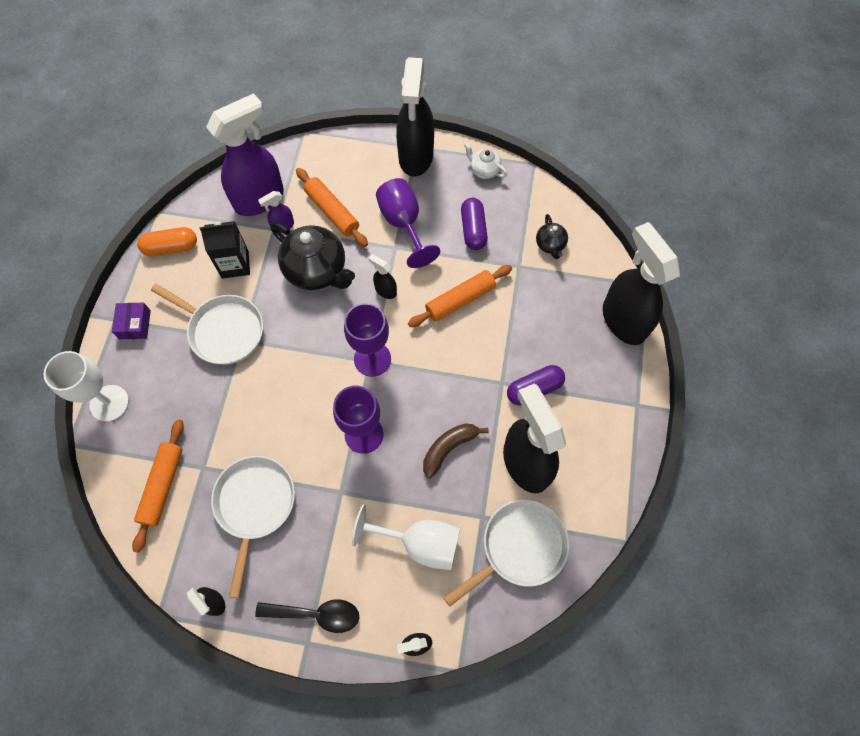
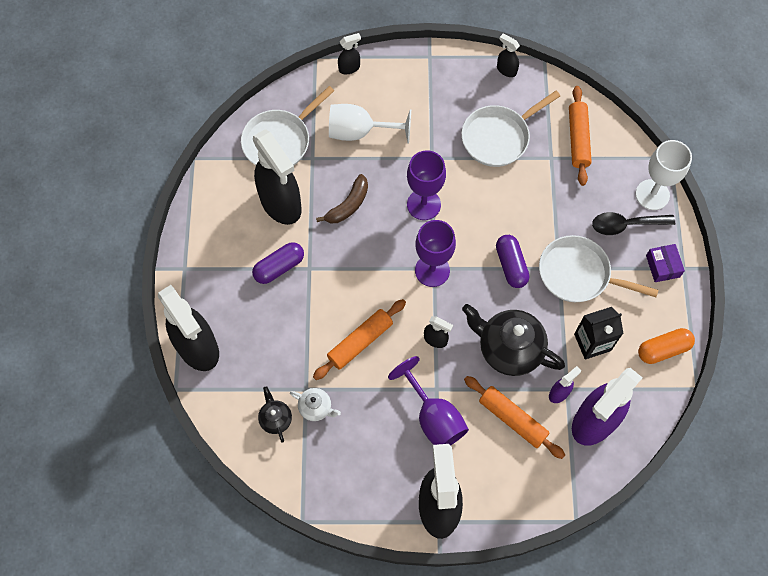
camera: 170 degrees right, 0 degrees up
(254, 505) = (498, 137): white pan -> white pan turned 60 degrees clockwise
(316, 614) = (428, 74): black spoon -> black spoon (625, 225)
(473, 230) = (359, 423): purple capsule -> purple capsule (511, 265)
(484, 170) = (358, 502): white teapot -> white teapot (316, 408)

